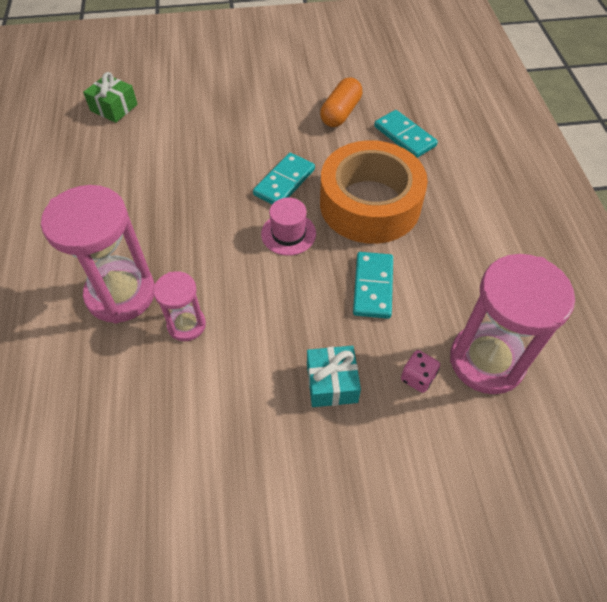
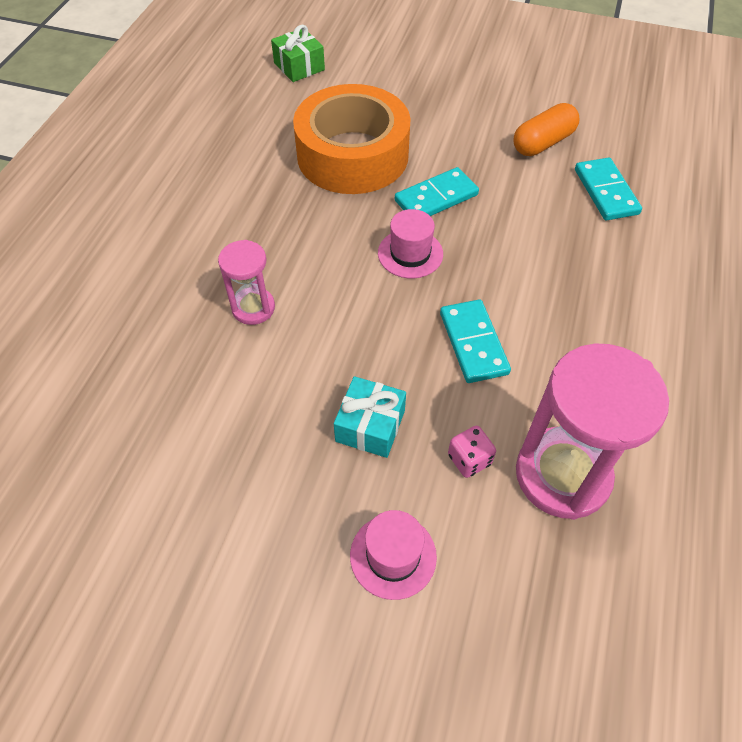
camera: 25 degrees right, 0 degrees up
(121, 294) = (206, 254): pink hourglass -> none
(370, 204) = (521, 253): orange tape -> orange tape (352, 155)
(373, 287) = (473, 343): turquoise domino -> turquoise domino turned 45 degrees counterclockwise
(403, 477) = (393, 556): none -> pink hat

